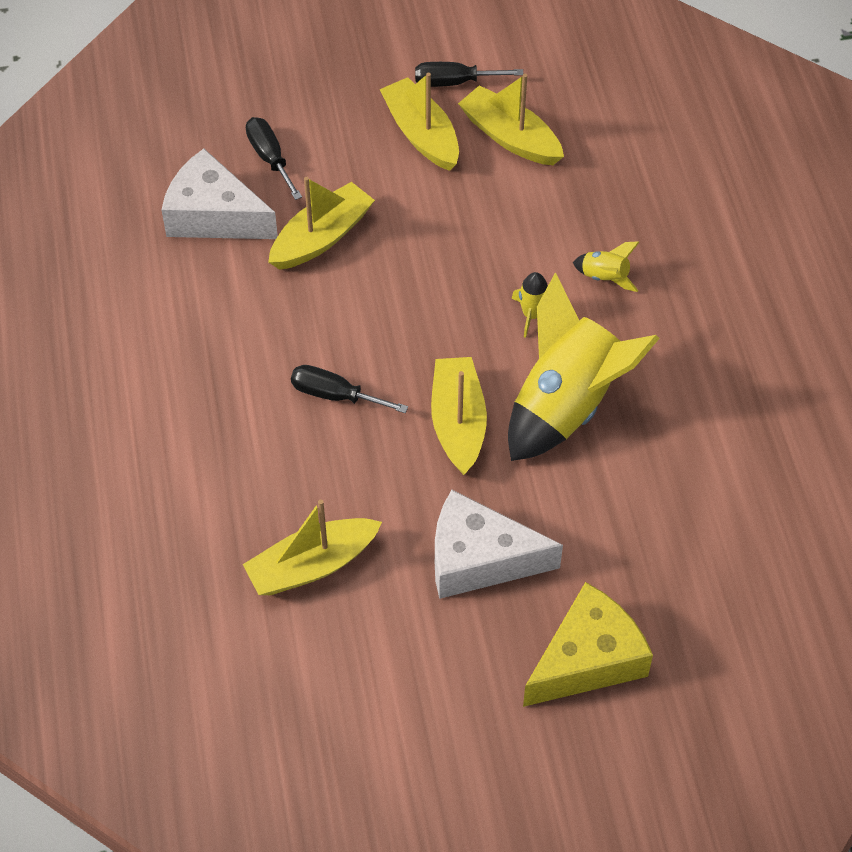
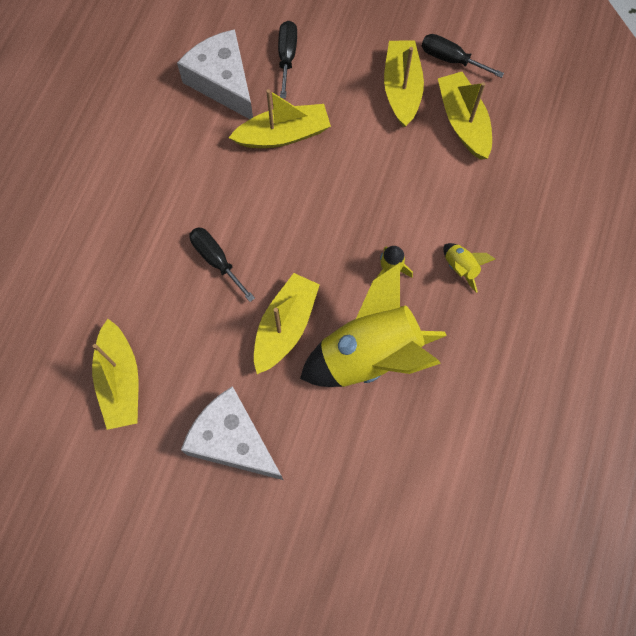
camera: 30 degrees right, 15 degrees up
(312, 565) = (120, 381): yellow boat -> yellow boat turned 105 degrees counterclockwise
(587, 659) = (257, 563): yellow cheese -> none

